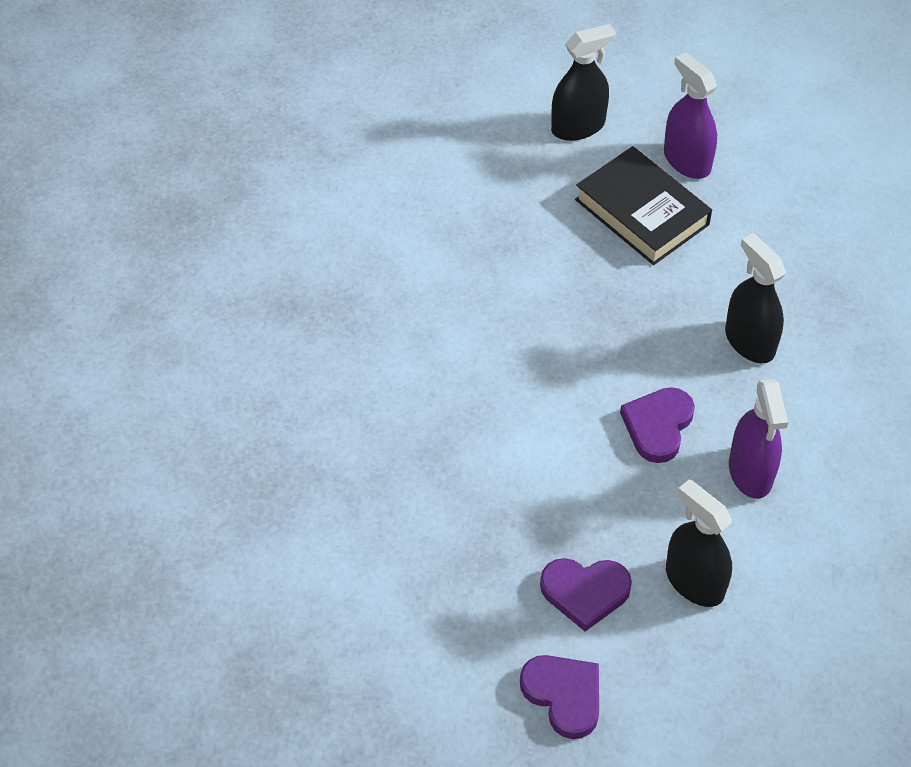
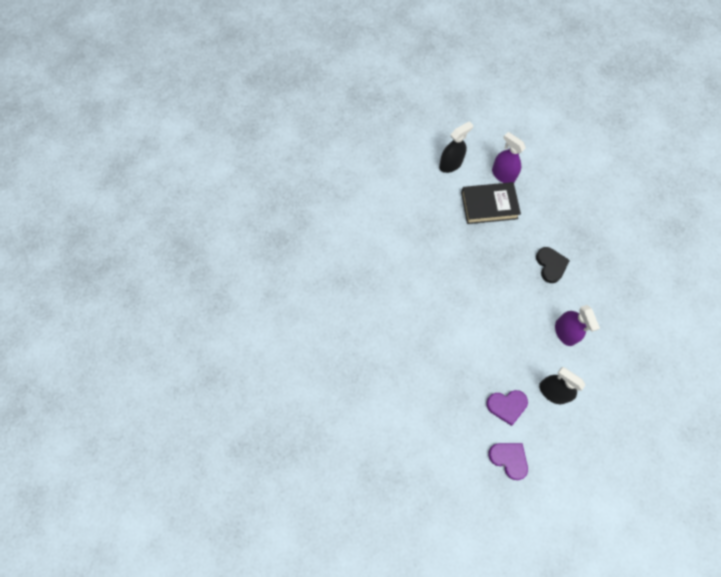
camera: 10 degrees left, 15 degrees up
(642, 212) = (489, 205): black book -> black book turned 45 degrees counterclockwise
(658, 426) = (520, 315): purple heart -> none
(749, 341) = (550, 265): black spray bottle -> black heart

